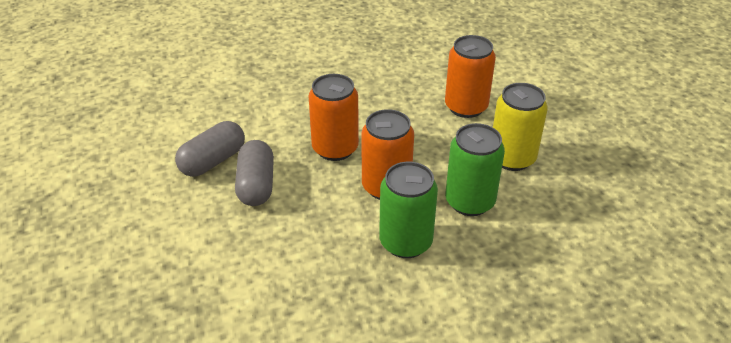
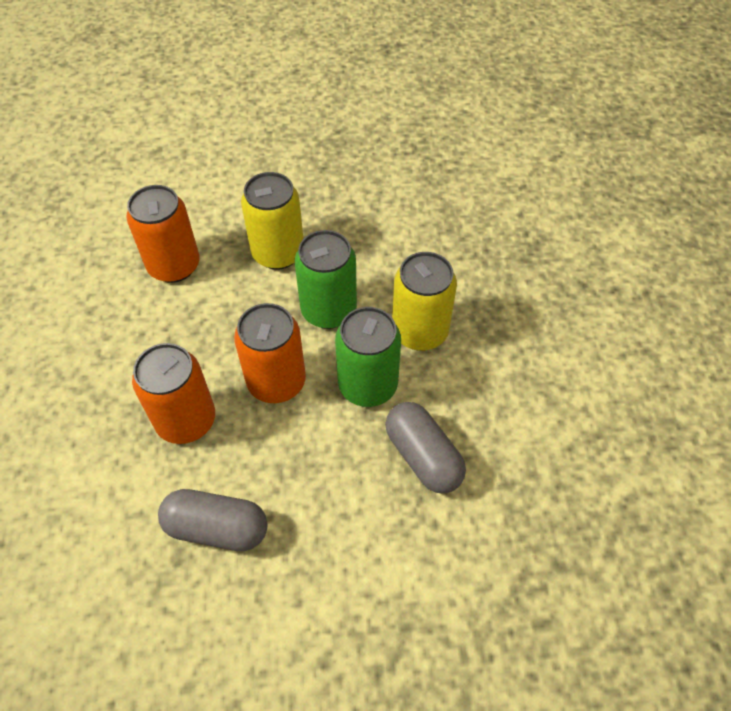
camera: 75 degrees left, 15 degrees up
(213, 161) = (144, 580): grey capsule -> grey capsule (423, 456)
(478, 267) = (420, 331): none -> yellow can

